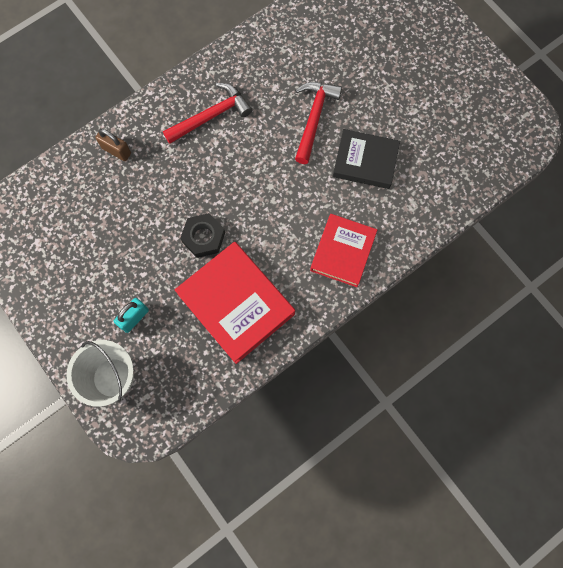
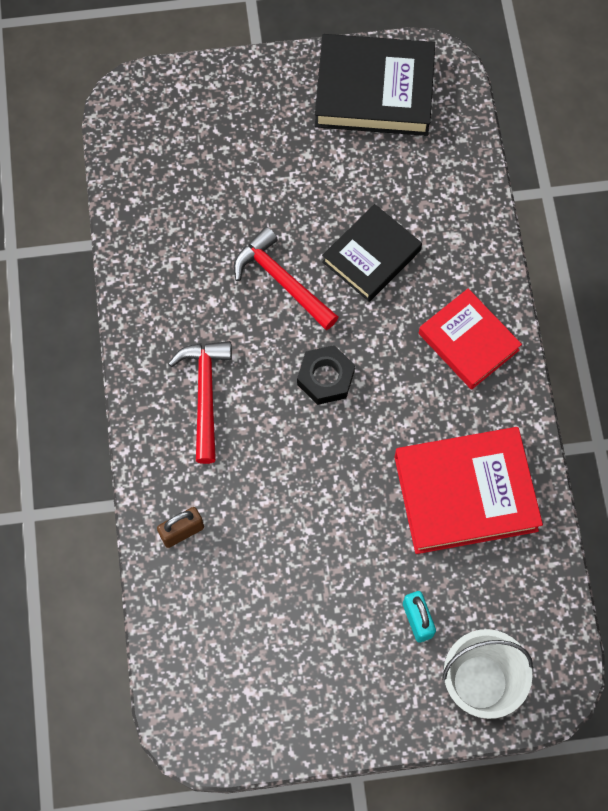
camera: 60 degrees left, 5 degrees down
(203, 237) = (360, 486): black nut -> black nut (325, 378)
(484, 101) = (374, 91): none -> black book

